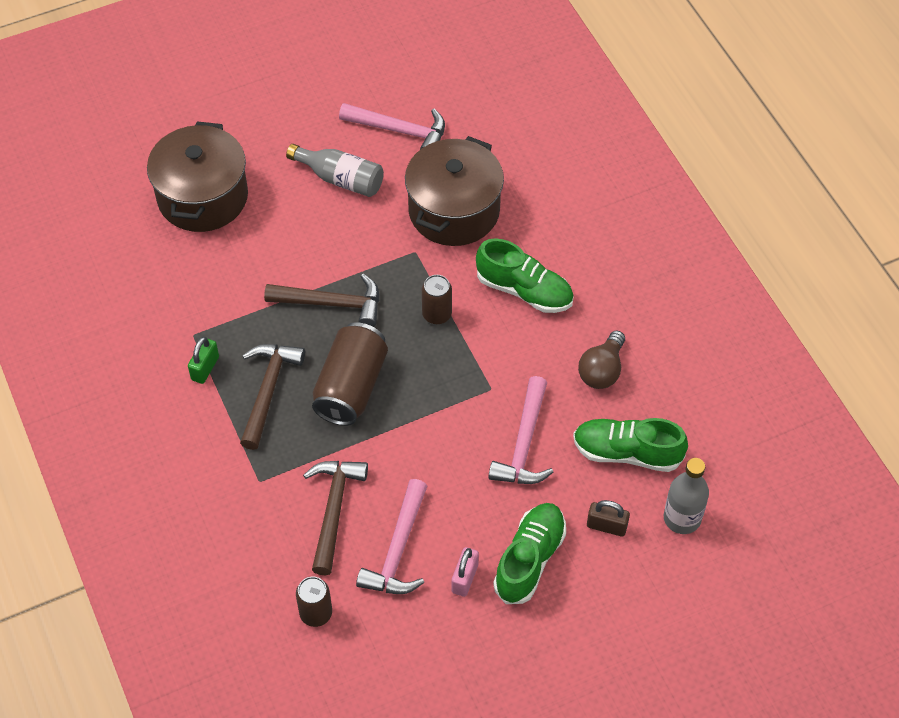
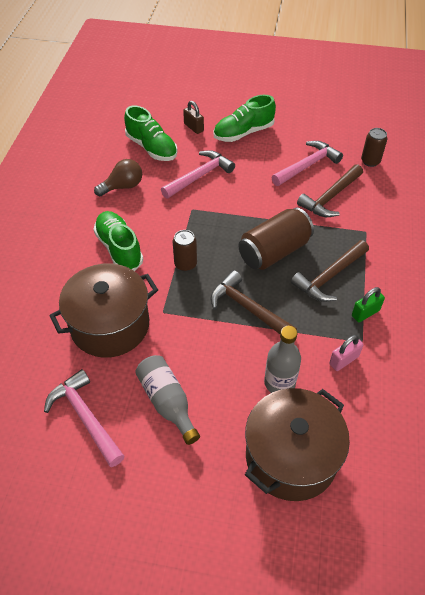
camera: 145 degrees left, 5 degrees down
(464, 578) = (282, 140): pink padlock -> pink padlock (344, 360)
(682, 518) = (155, 114): grey bottle -> grey bottle (279, 383)

